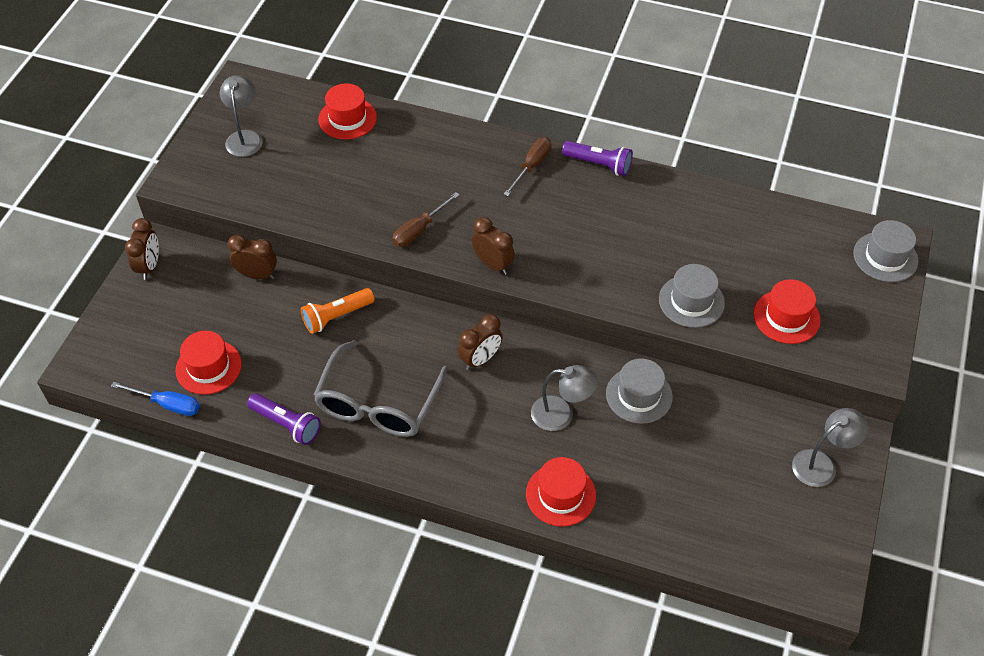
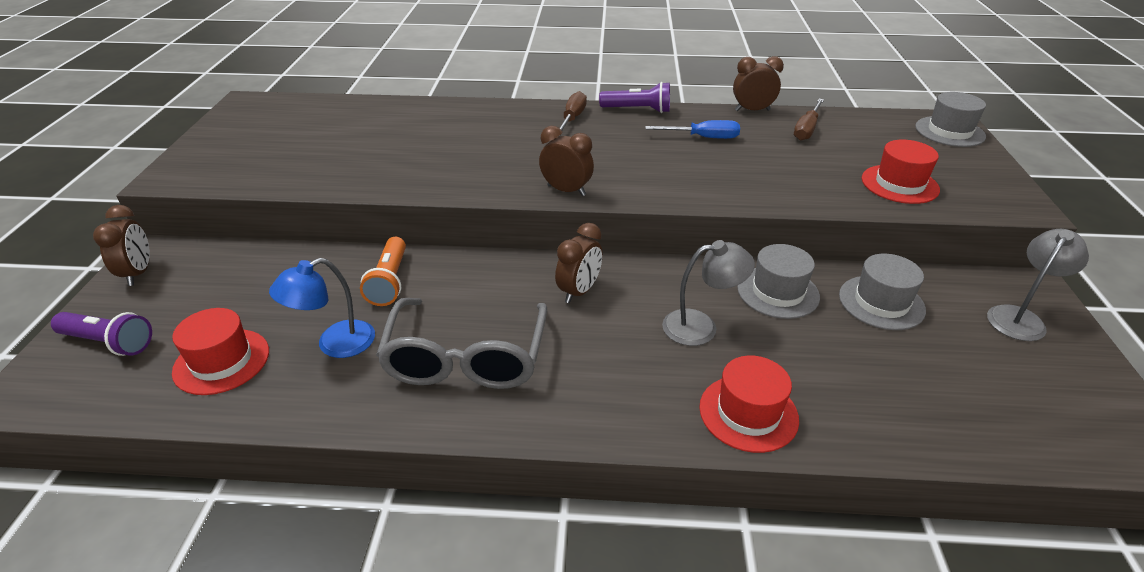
camera: 15 degrees left, 15 degrees down
(167, 404) = (158, 416): blue screwdriver -> blue screwdriver (703, 137)
(244, 137) = (253, 136): grey lamp -> none
(257, 275) = (282, 260): brown clock -> brown clock (752, 110)
(287, 424) = (343, 406): purple flashlight -> purple flashlight (109, 342)
(288, 369) = (335, 344): none -> blue lamp
(336, 317) = (390, 281): orange flashlight -> orange flashlight turned 45 degrees counterclockwise
(347, 118) = (367, 111): red hat -> none
(419, 230) = (471, 176): brown screwdriver -> brown screwdriver (806, 129)
(691, 301) = (795, 187): grey hat -> grey hat (881, 302)

